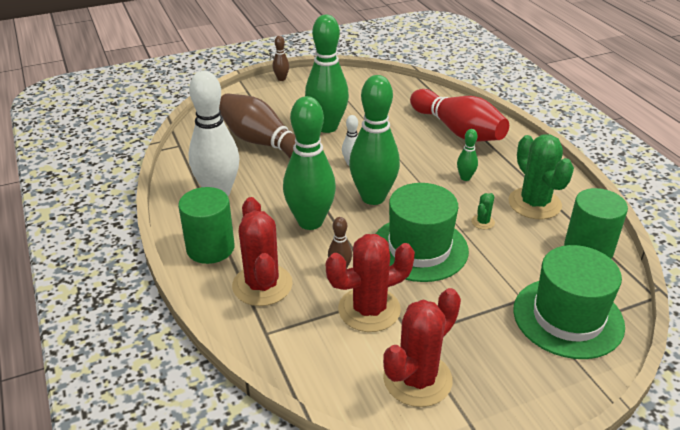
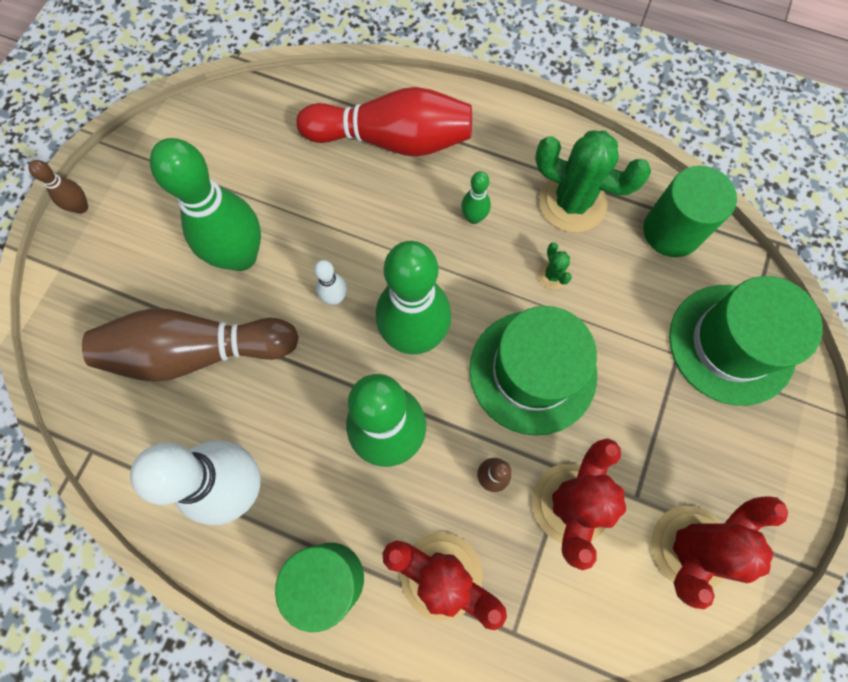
camera: 45 degrees left, 35 degrees up
(417, 379) = (690, 547): red cactus -> red cactus turned 45 degrees clockwise

